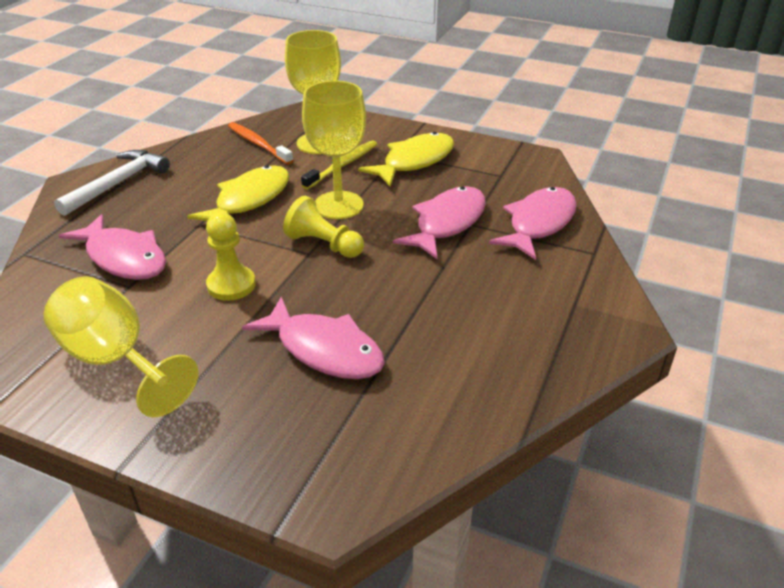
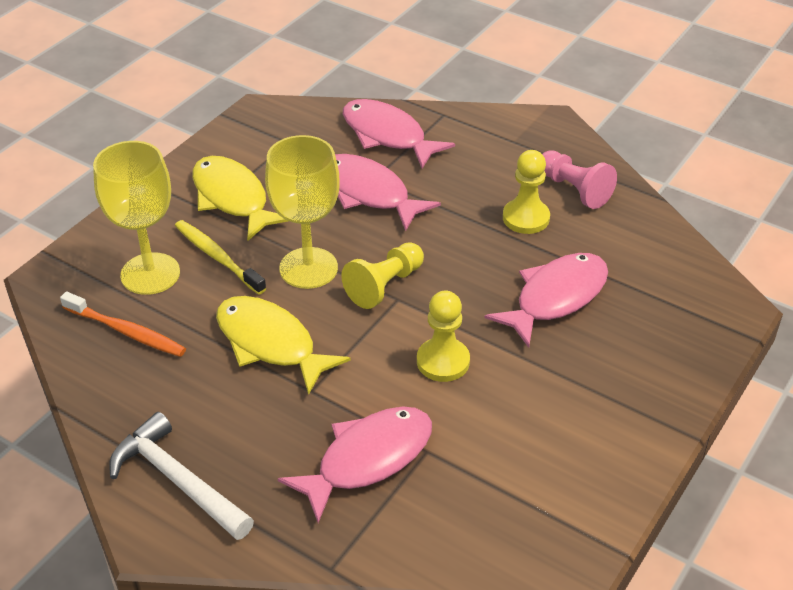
camera: 80 degrees left, 5 degrees up
(116, 360) = (555, 451): yellow goblet -> none
(258, 144) = (126, 331): orange toothbrush -> orange toothbrush turned 120 degrees counterclockwise
(445, 321) = (526, 218): none -> yellow pawn
(508, 354) = (574, 190): none -> pink pawn

